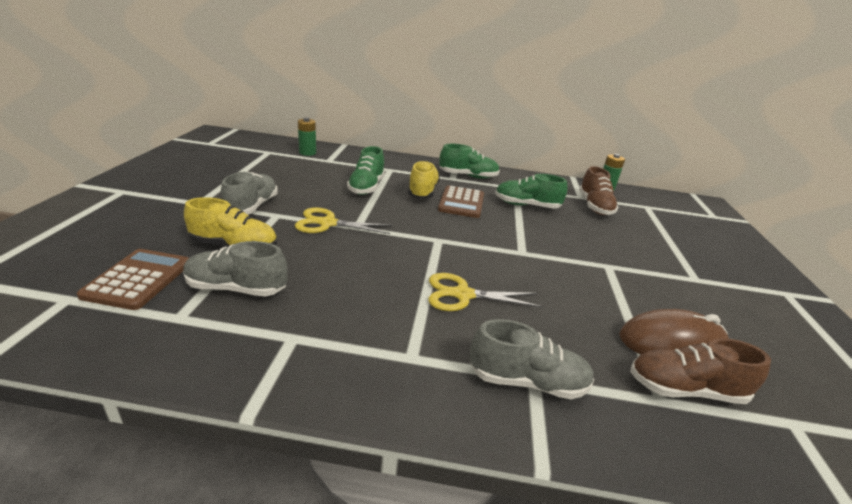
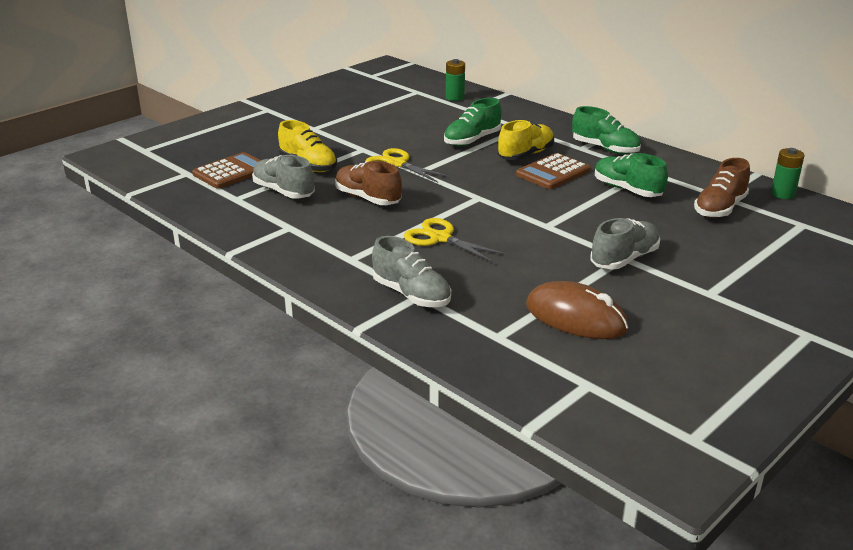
camera: 40 degrees right, 0 degrees up
(252, 207) = (350, 139): grey shoe -> grey shoe (624, 259)
(685, 390) = (529, 339): brown shoe -> brown shoe (368, 198)

